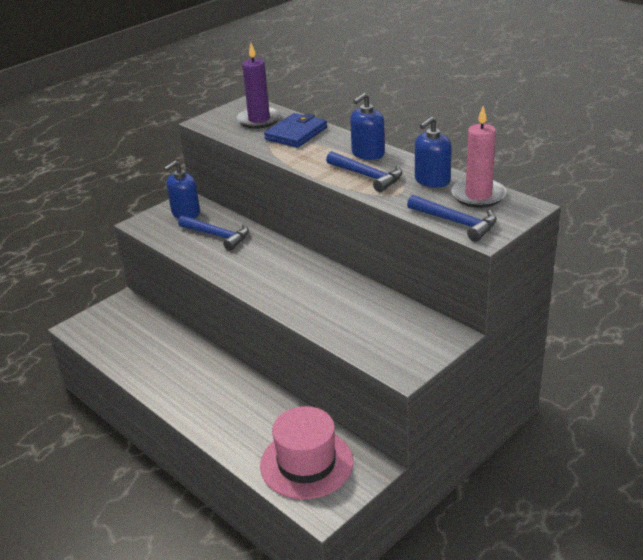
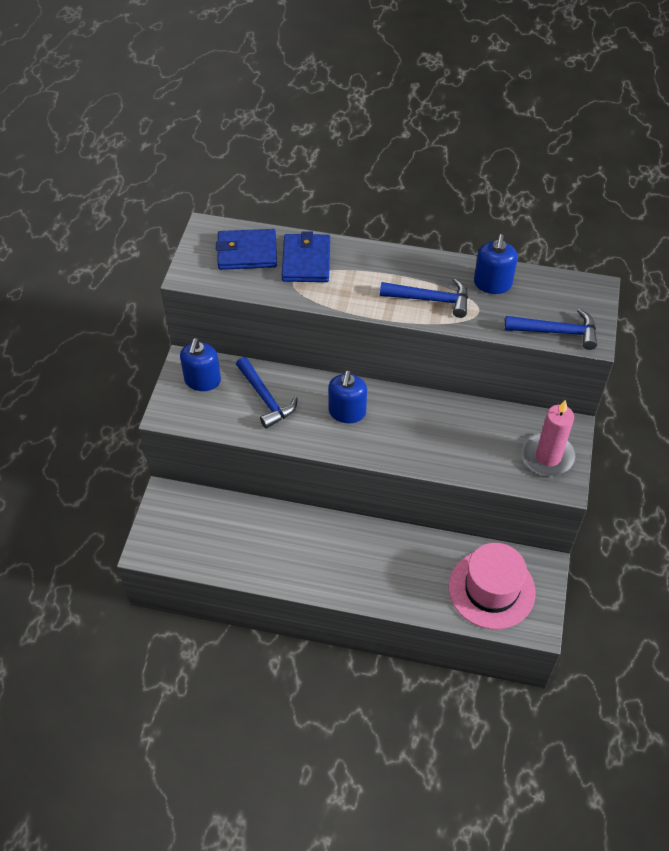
camera: 35 degrees left, 20 degrees up
(217, 236) = (265, 398): blue hammer -> blue hammer turned 60 degrees clockwise
(259, 120) = (247, 252): purple candle -> blue wallet
(368, 154) = (403, 266): blue soap dispenser -> blue soap dispenser (347, 412)
(478, 196) = (547, 289): pink candle -> pink candle (548, 457)

